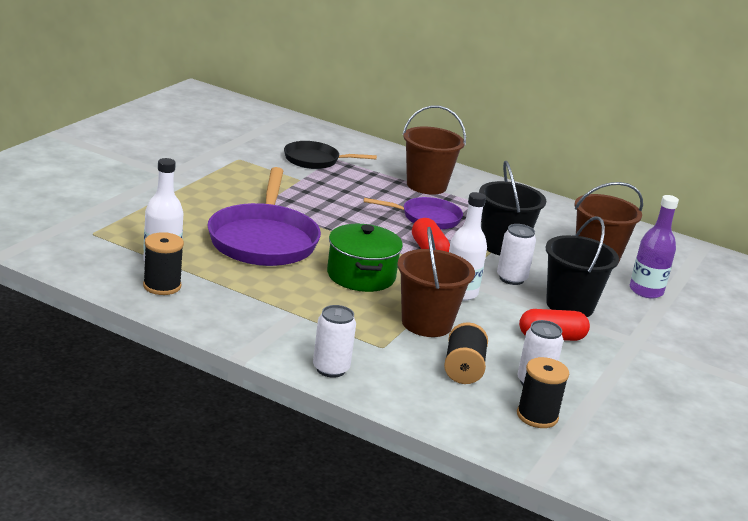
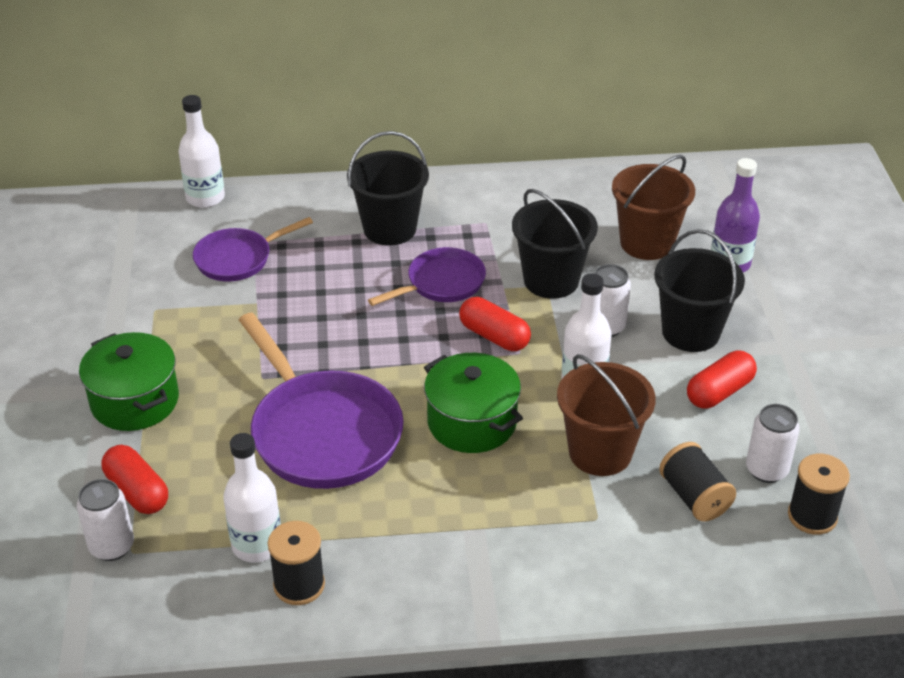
camera: 30 degrees left, 15 degrees up
(128, 215) = (137, 491): none -> red capsule
(177, 184) = (135, 401): none -> green pot
(315, 160) = (238, 259): black pan -> purple pan
(331, 132) = (205, 198): none -> white bottle
(331, 369) = (586, 588): white can -> white can (112, 546)
(426, 185) = (390, 229): brown bucket -> black bucket

